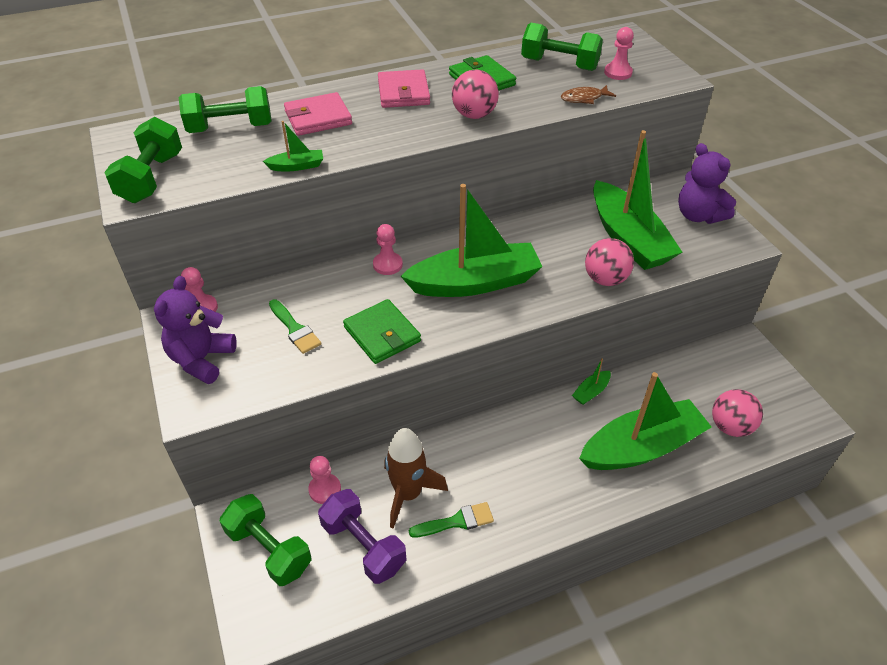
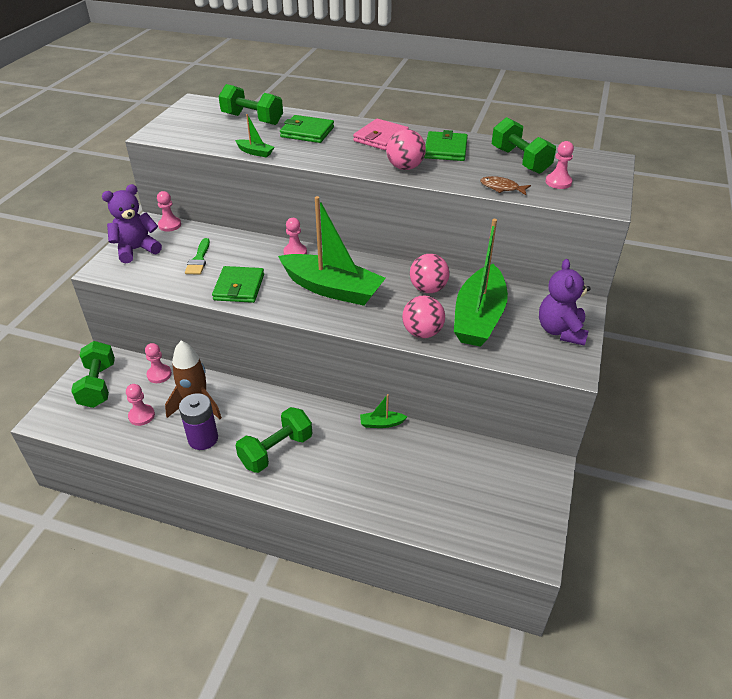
camera: 40 degrees right, 5 degrees down
(151, 178) = (177, 128): green dumbbell -> green dumbbell (276, 450)
(318, 118) = (307, 132): pink wallet -> green wallet
(363, 546) = (141, 416): purple dumbbell -> pink pawn
(456, 521) = (203, 438): green brush -> purple battery
(641, 447) = (371, 478): green boat -> none
(730, 426) = (455, 510): pink ball -> pink ball (428, 289)

